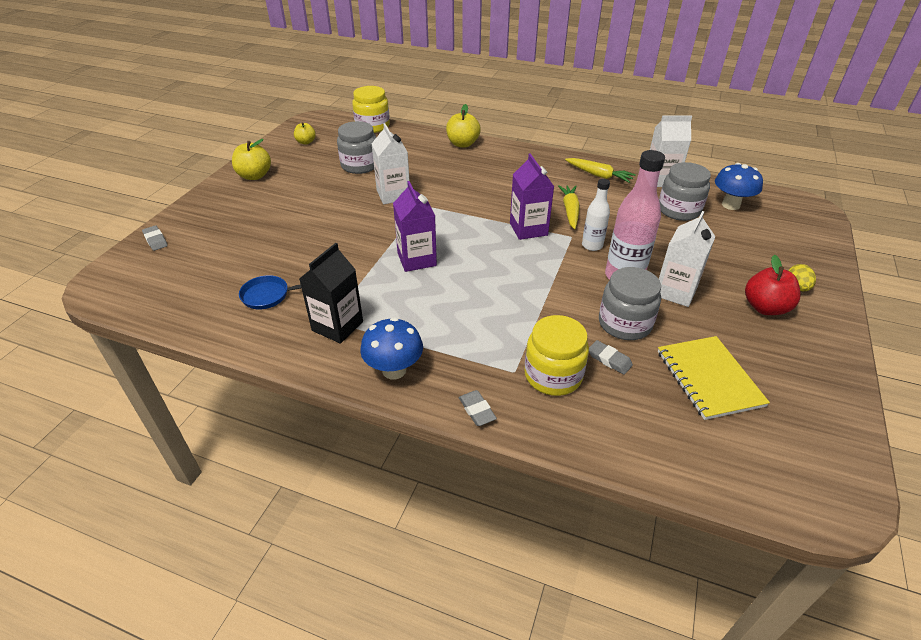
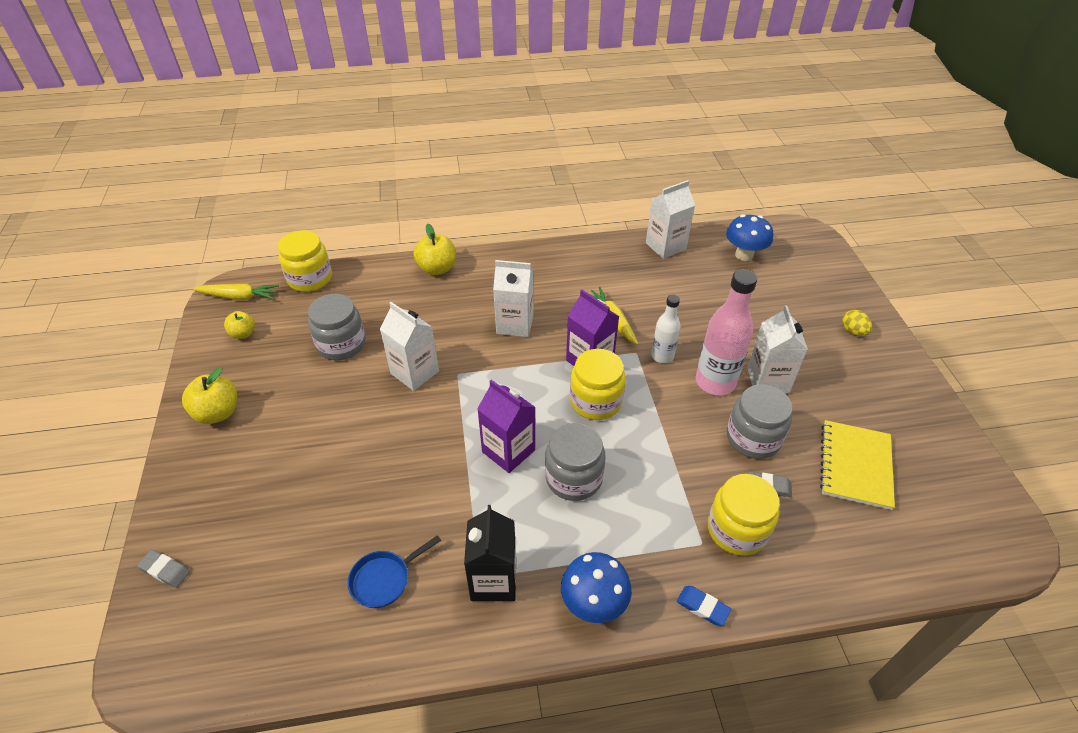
camera: 30 degrees left, 5 degrees up
(477, 410) = (702, 607): grey eraser -> blue eraser
(490, 190) = (515, 324): none -> white carton
(510, 254) = (595, 401): none -> yellow jar
(598, 175) = (606, 261): yellow carrot -> yellow carrot (239, 297)
(679, 210) = (706, 279): grey jar -> grey jar (573, 478)
(709, 378) = (855, 465): yellow notebook -> yellow notebook turned 60 degrees clockwise
(765, 308) = (845, 365): red apple -> none

